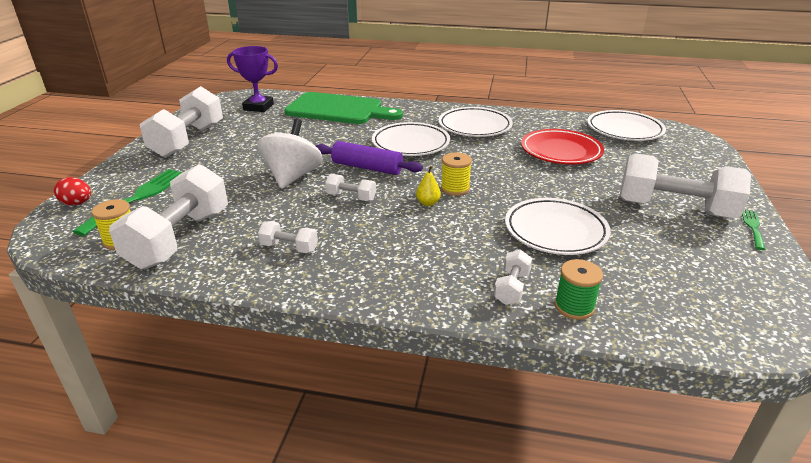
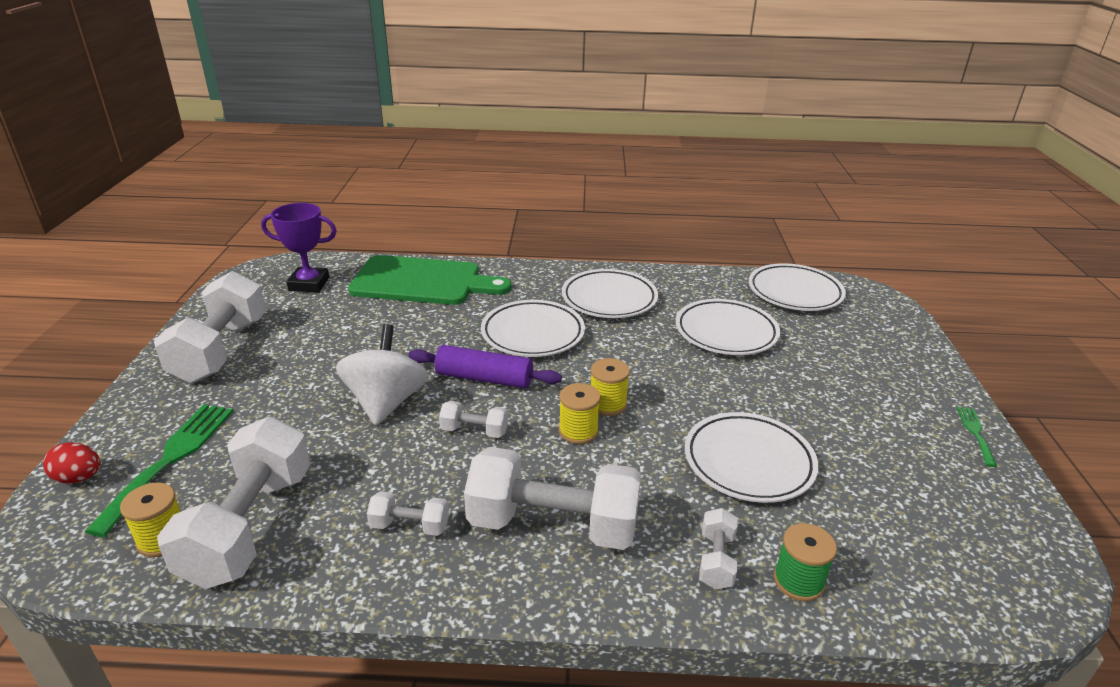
camera: 10 degrees left, 0 degrees up
(428, 203) = (578, 431): yellow pear -> yellow spool
(560, 151) = (726, 332): red plate -> white plate
(674, 209) = (881, 413): white dumbbell -> white dumbbell (553, 525)

